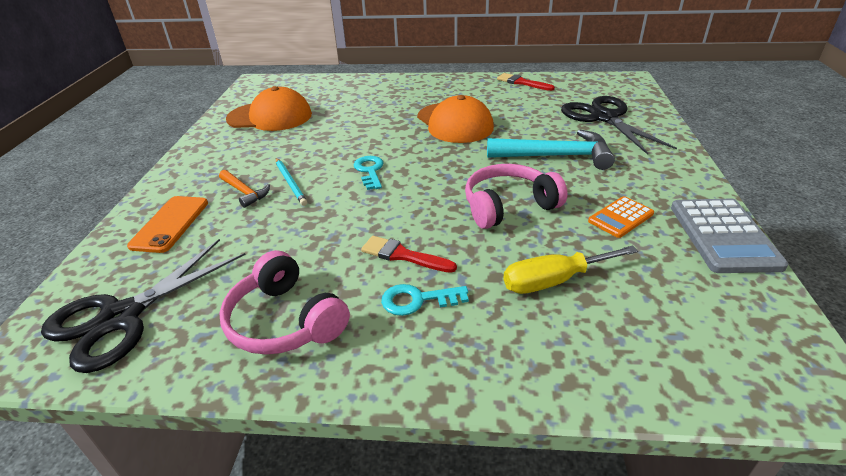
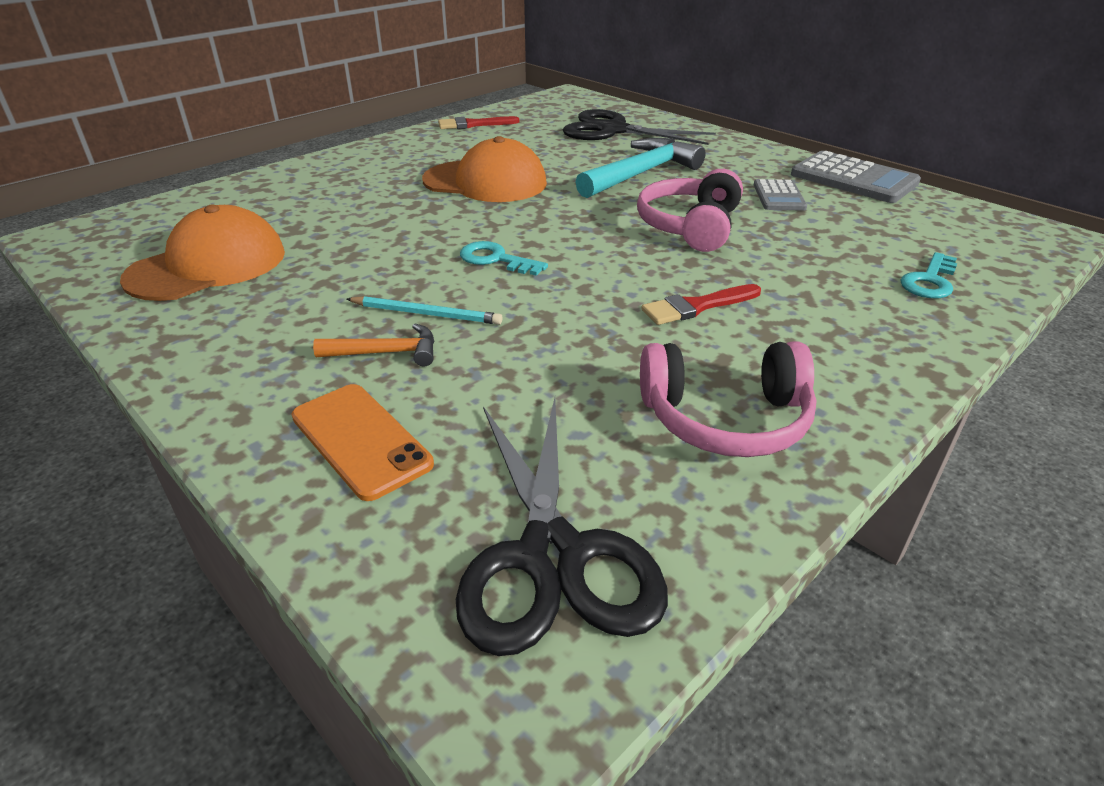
camera: 50 degrees left, 0 degrees up
(417, 300) = (783, 329): turquoise key -> turquoise key (929, 281)
(553, 281) = (832, 259): yellow screwdriver -> none
(620, 217) = (779, 196): orange calculator -> grey calculator

